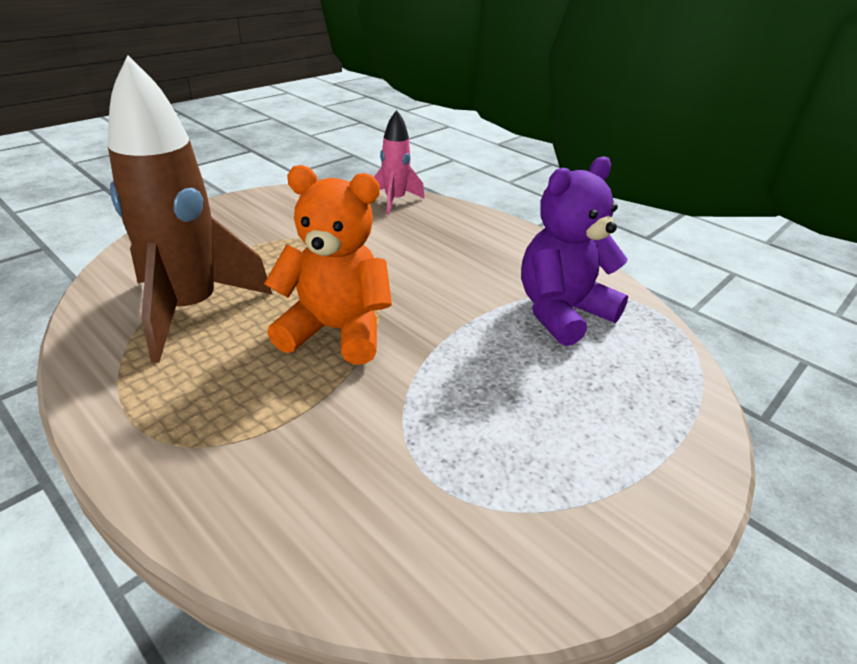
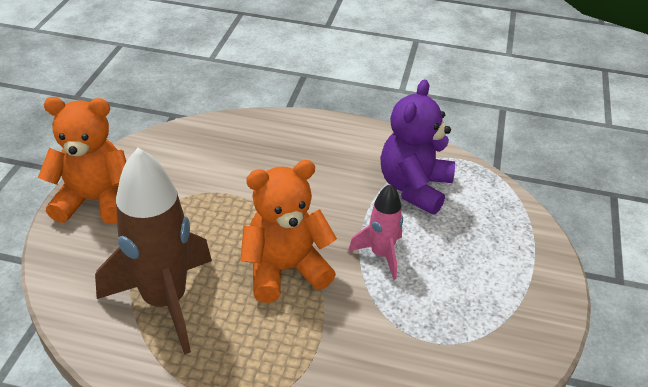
camera: 30 degrees left, 5 degrees up
(228, 215) = (95, 201): none -> orange teddy bear
(395, 201) = (218, 129): pink rocket -> pink rocket (381, 255)

